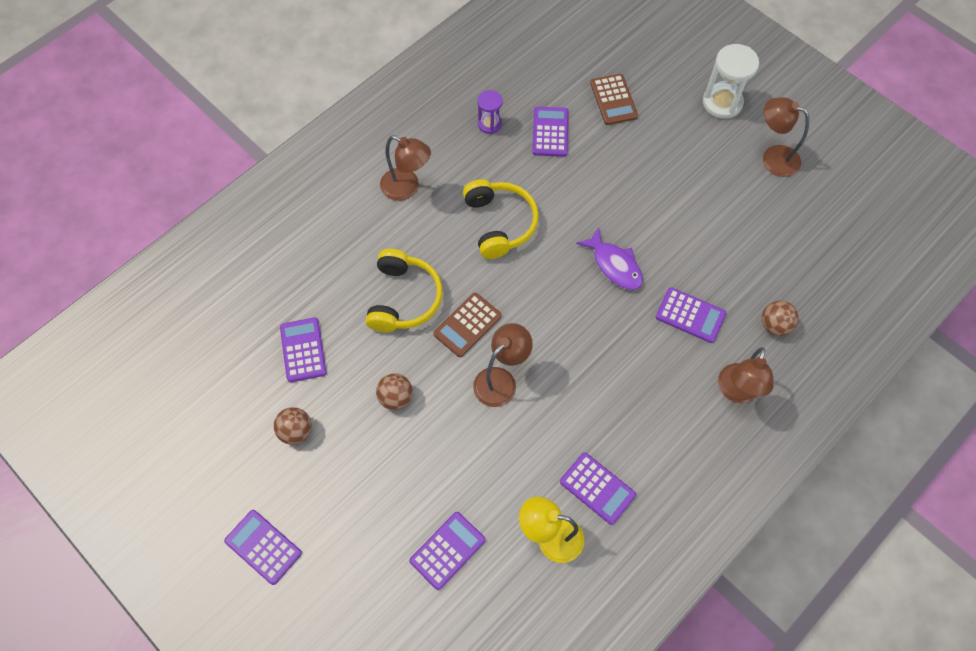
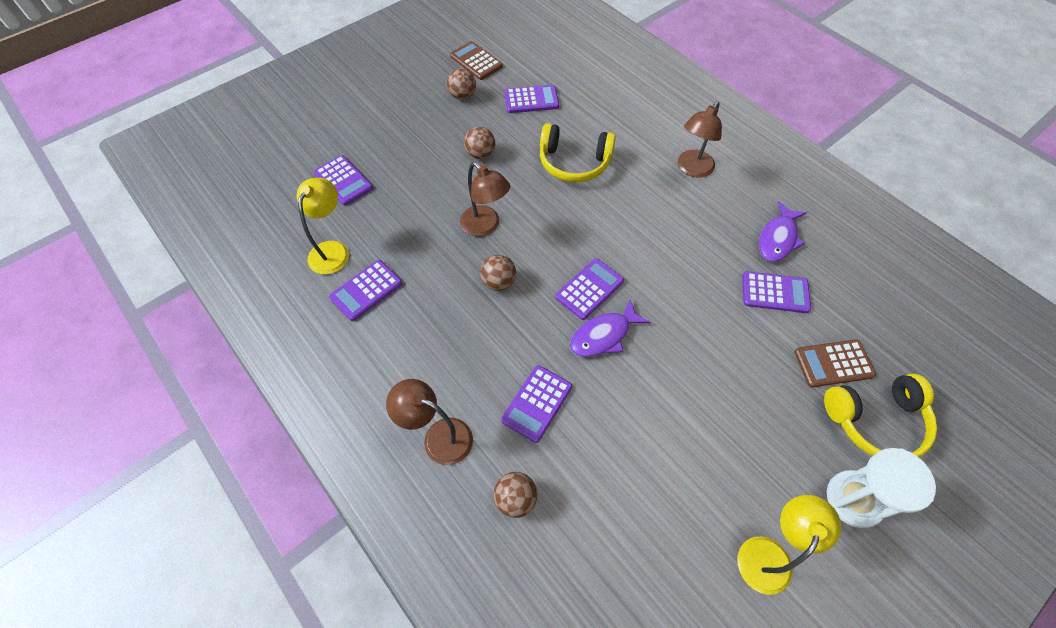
camera: 95 degrees right, 5 degrees down
(263, 547) = (378, 79): purple calculator -> purple calculator (589, 289)
(467, 325) = (543, 205): brown calculator -> brown calculator (476, 61)
(489, 124) = (778, 238): purple hourglass -> purple fish
(500, 223) = (654, 238): yellow headphones -> yellow headphones (876, 421)
(569, 359) = (499, 282): none -> brown ball
(773, 157) = (768, 553): brown lamp -> yellow lamp

